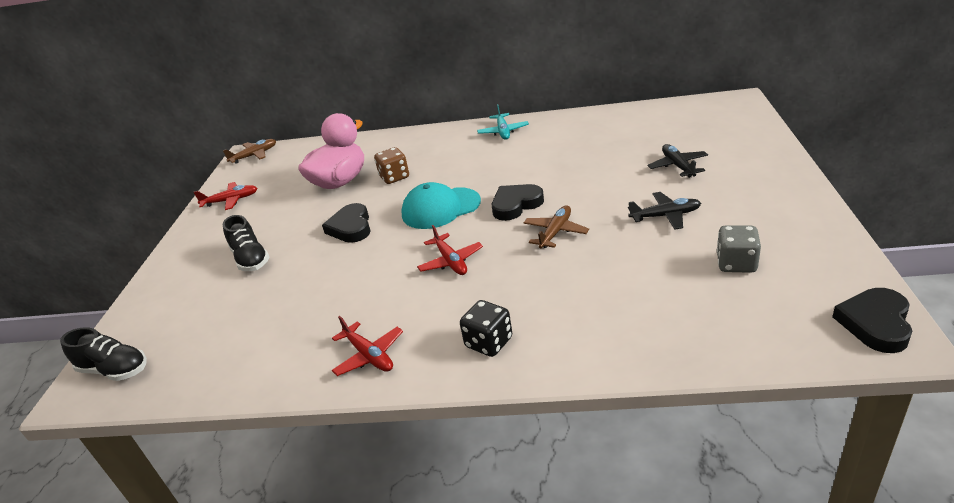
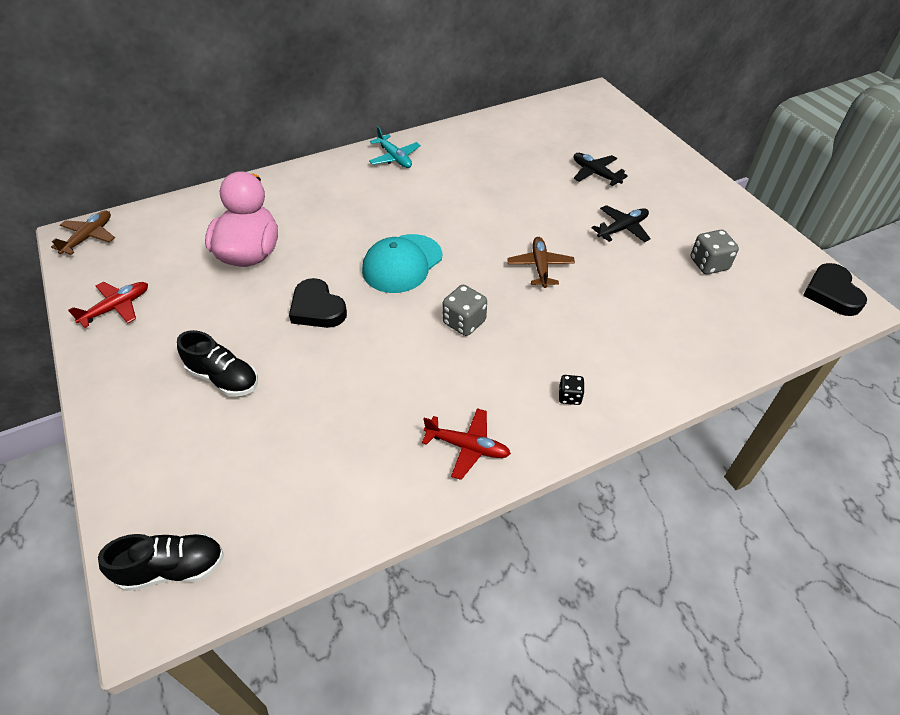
camera: 35 degrees left, 15 degrees up
(394, 177) = (315, 235): brown dice -> none
(451, 261) = (464, 322): red plane -> grey dice
(489, 342) = (569, 396): black dice -> black dice, size x0.60
(516, 205) = (478, 244): black heart -> none

